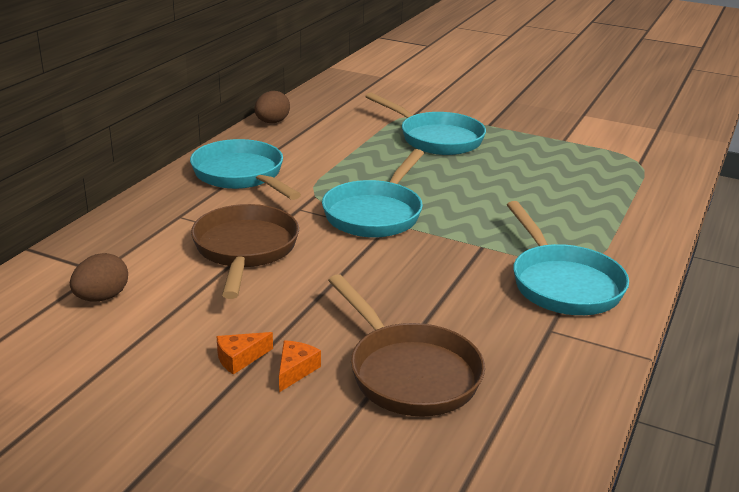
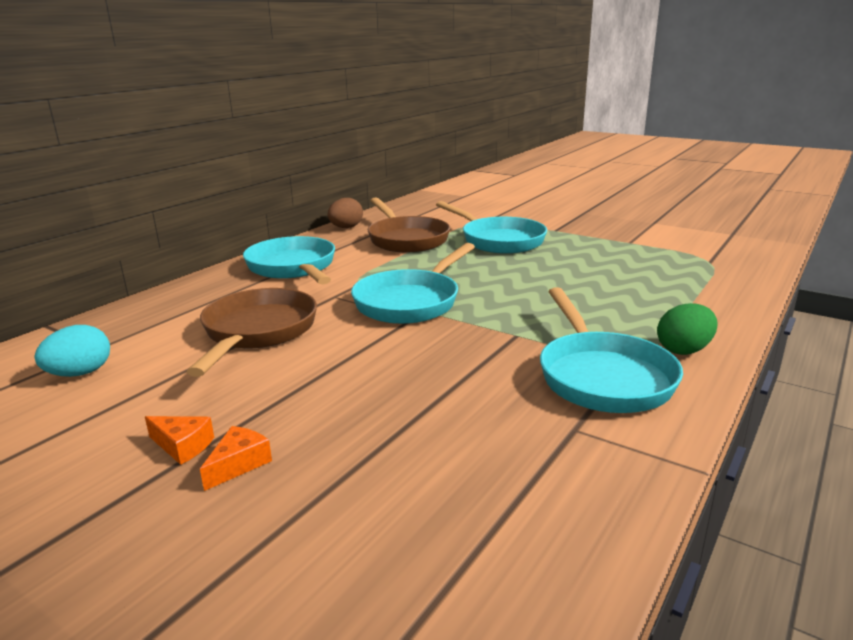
camera: 10 degrees right, 5 degrees down
(102, 297) = (80, 373): brown egg -> turquoise egg
(240, 358) = (182, 446): orange cheese -> orange cheese turned 135 degrees counterclockwise
(409, 373) = (377, 474): brown pan -> brown pan (406, 239)
(625, 257) = (684, 350): none -> green egg

